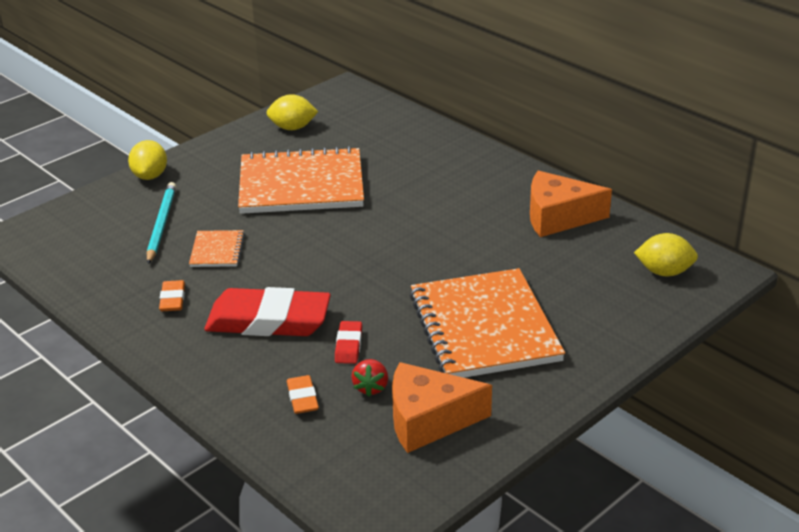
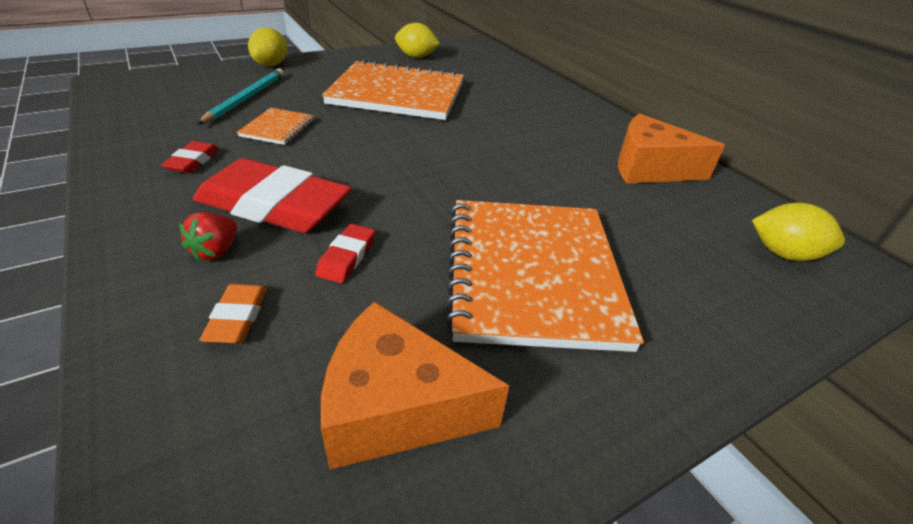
camera: 10 degrees right, 5 degrees up
(172, 299) = (193, 161): orange eraser -> red eraser
(371, 387) = (340, 325): red strawberry -> red strawberry (216, 251)

